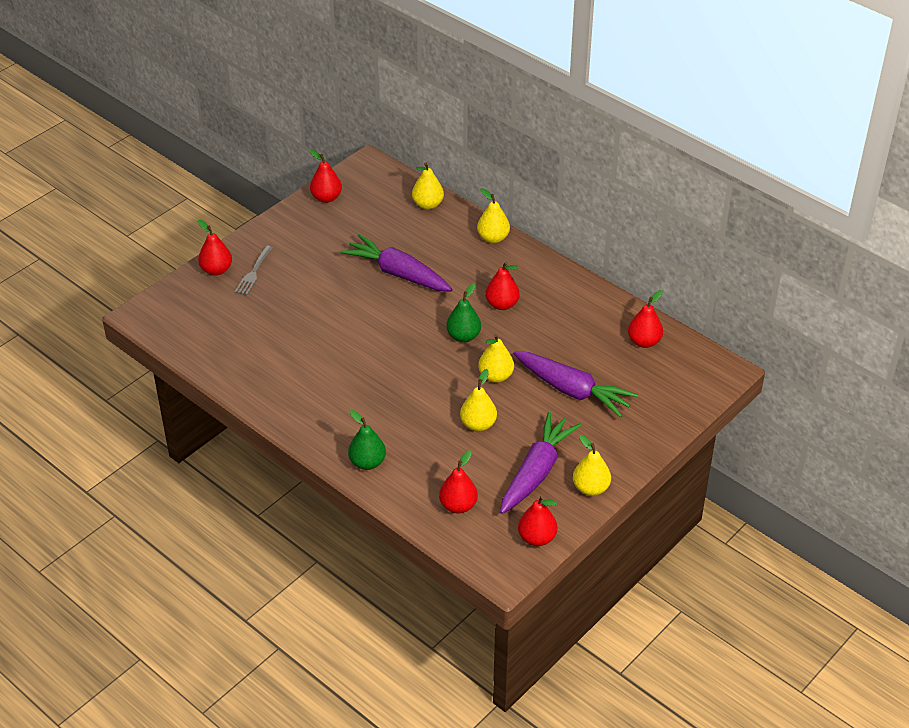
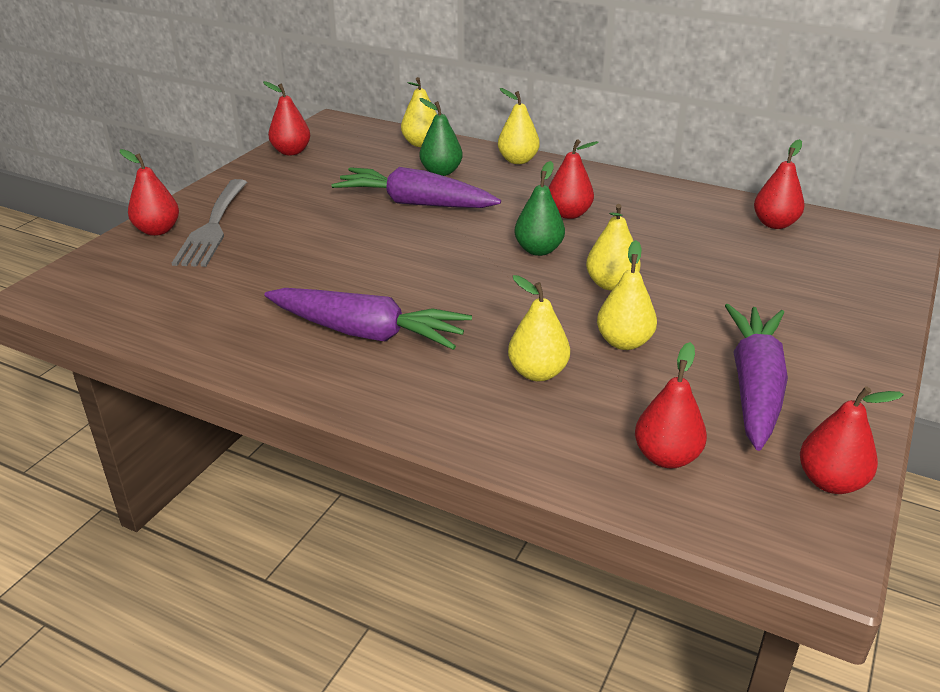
camera: 15 degrees left, 10 degrees down
(253, 273) = (213, 226): grey fork -> grey fork, size x1.70
(367, 462) = (478, 421): green pear -> green pear (441, 172)
(572, 391) = (727, 284): purple carrot -> purple carrot (367, 333)
(590, 488) = (852, 394): yellow pear -> yellow pear (537, 373)

